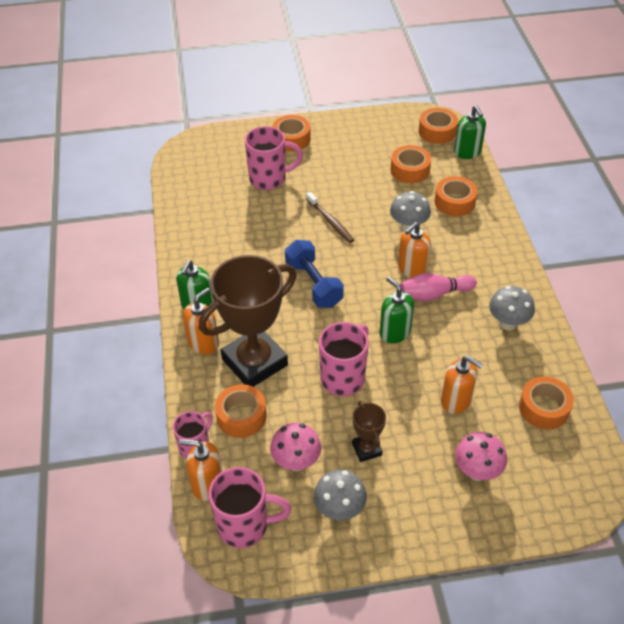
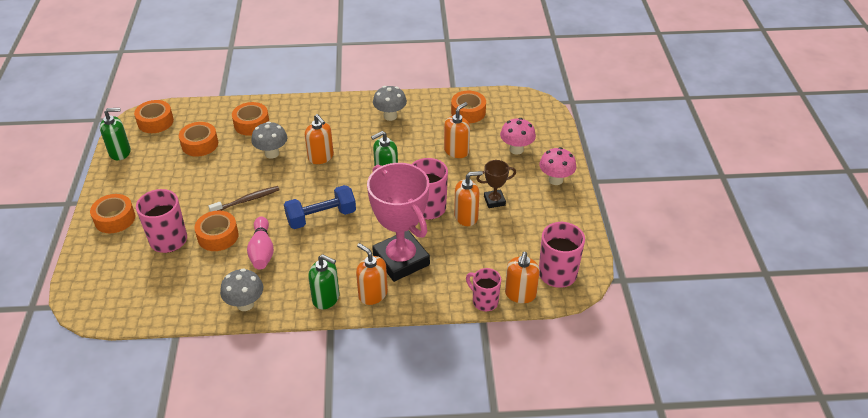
camera: 85 degrees left, 5 degrees down
(241, 416) = (456, 271): orange tape -> orange tape (218, 236)
(254, 362) = (401, 260): brown trophy -> pink trophy
(296, 462) = (503, 240): pink mushroom -> pink mushroom (555, 180)
(333, 420) = (466, 217): none -> orange soap dispenser
(339, 509) = (544, 219): grey mushroom -> grey mushroom (245, 304)
(434, 294) = (352, 148): pink bowling pin -> pink bowling pin (262, 251)
(467, 152) = (192, 108): green soap dispenser -> green soap dispenser (120, 152)

